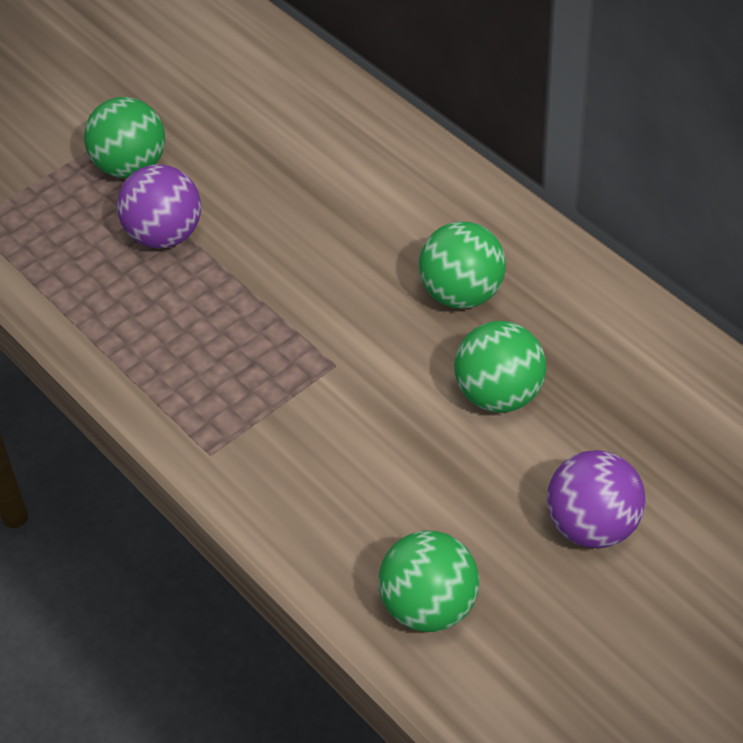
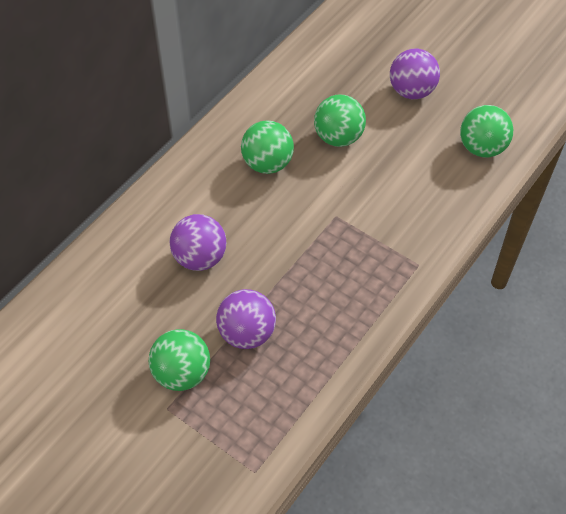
camera: 105 degrees left, 5 degrees up
(305, 198) = (200, 258): none -> purple ball

